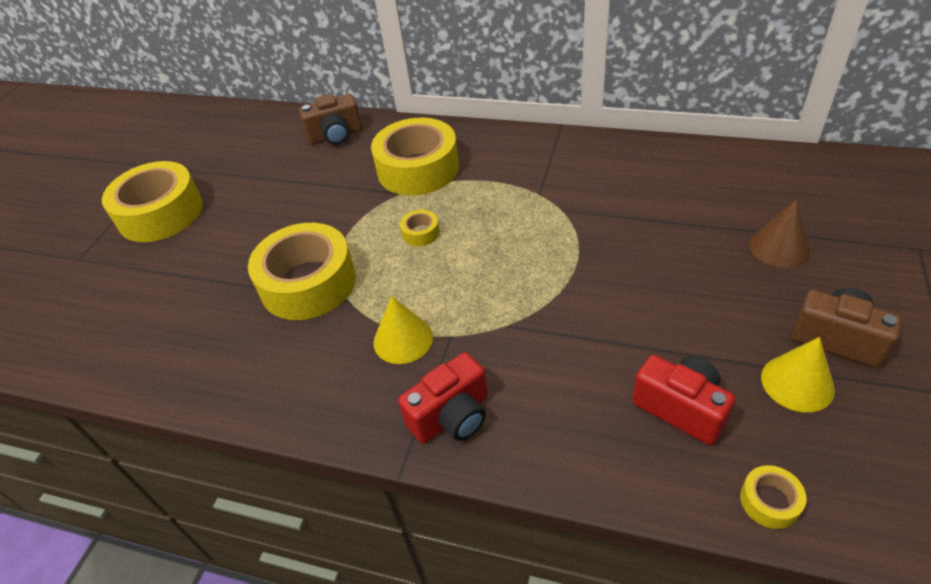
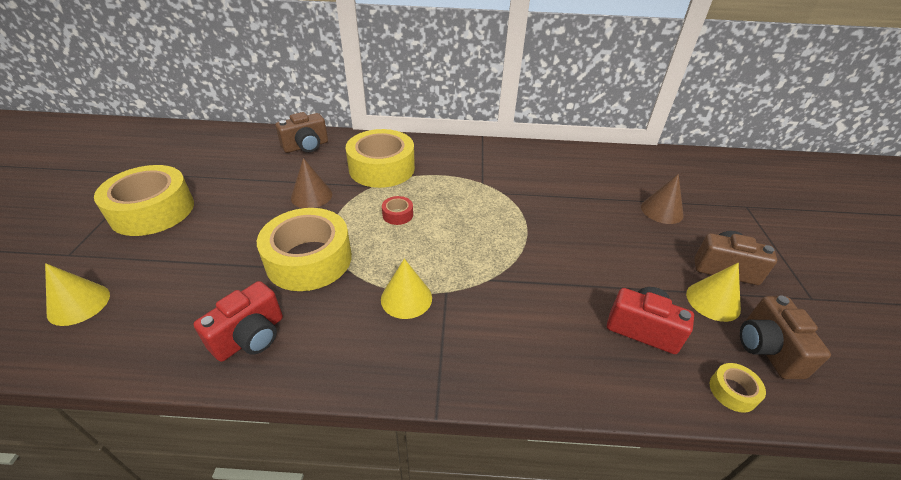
camera: 20 degrees left, 5 degrees down
(82, 313) = (79, 304): none -> yellow cone
(328, 203) = (311, 195): none -> brown cone
(421, 233) = (397, 215): yellow tape -> red tape
(452, 416) = (467, 357): red camera -> red camera (250, 337)
(846, 455) = (767, 349): none -> brown camera

